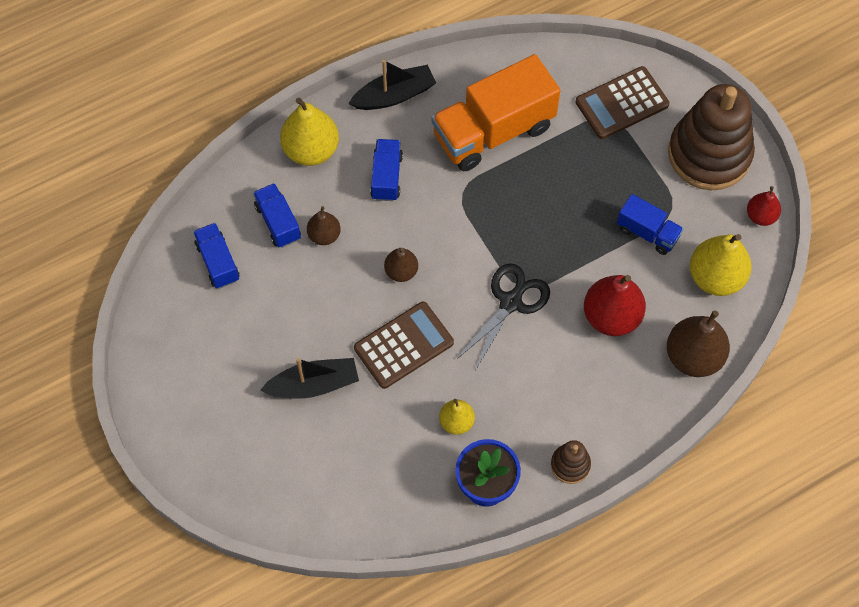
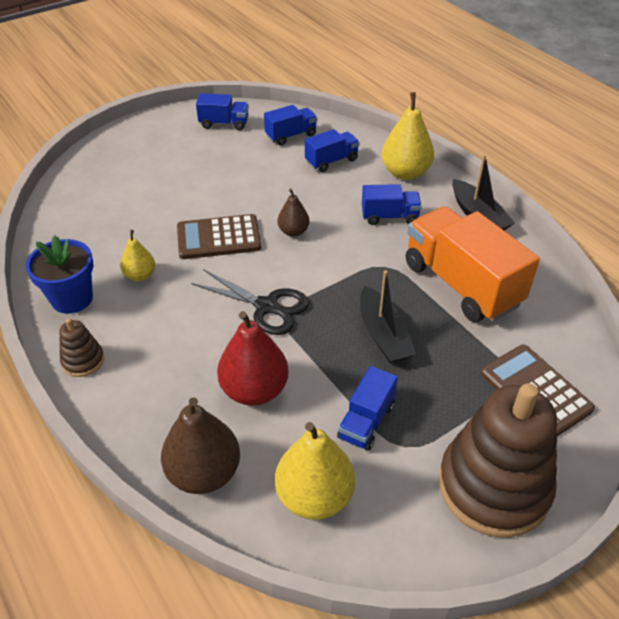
camera: 85 degrees right, 20 degrees down
(178, 339) = (224, 123): none -> blue truck
(314, 384) = (183, 190): black boat -> black boat (383, 335)
(324, 235) = (323, 185): brown pear -> none
(404, 345) = (218, 238): brown calculator -> brown calculator turned 120 degrees clockwise
(761, 216) = (414, 552): red pear -> none

